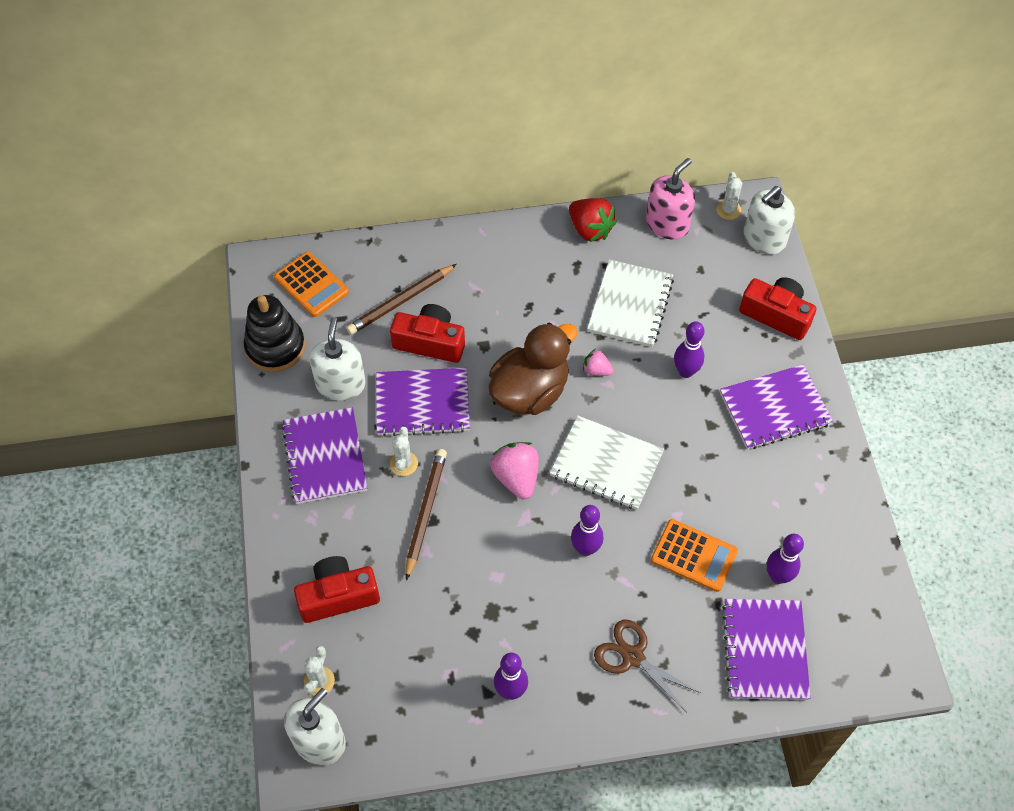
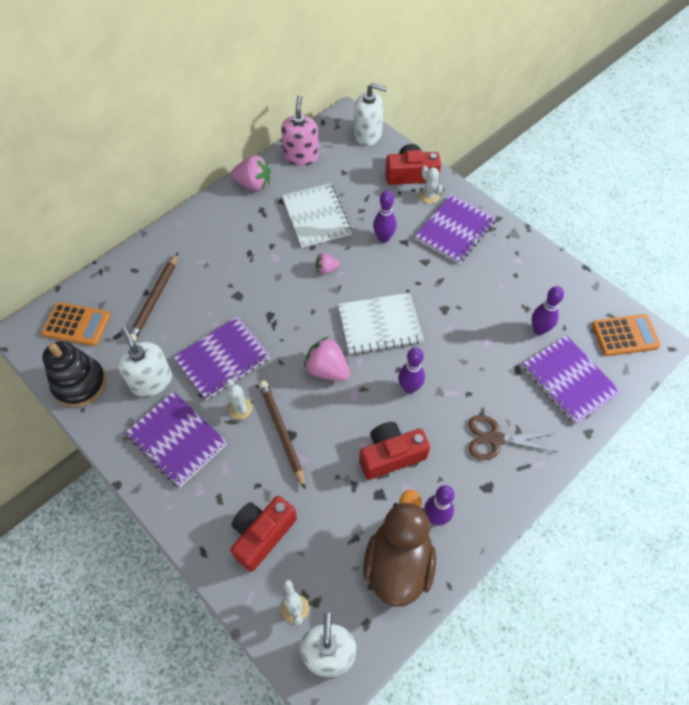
camera: 35 degrees left, 0 degrees up
(430, 342) = (197, 315): red camera -> red camera (391, 455)
(530, 391) = (292, 308): brown duck -> brown duck (398, 563)
(590, 229) = (253, 184): red strawberry -> pink strawberry
(694, 556) = (480, 349): orange calculator -> orange calculator (625, 335)
(728, 210) = (333, 129): white cactus -> white cactus (429, 196)
(764, 239) = (368, 134): white soap dispenser -> white soap dispenser turned 90 degrees counterclockwise

